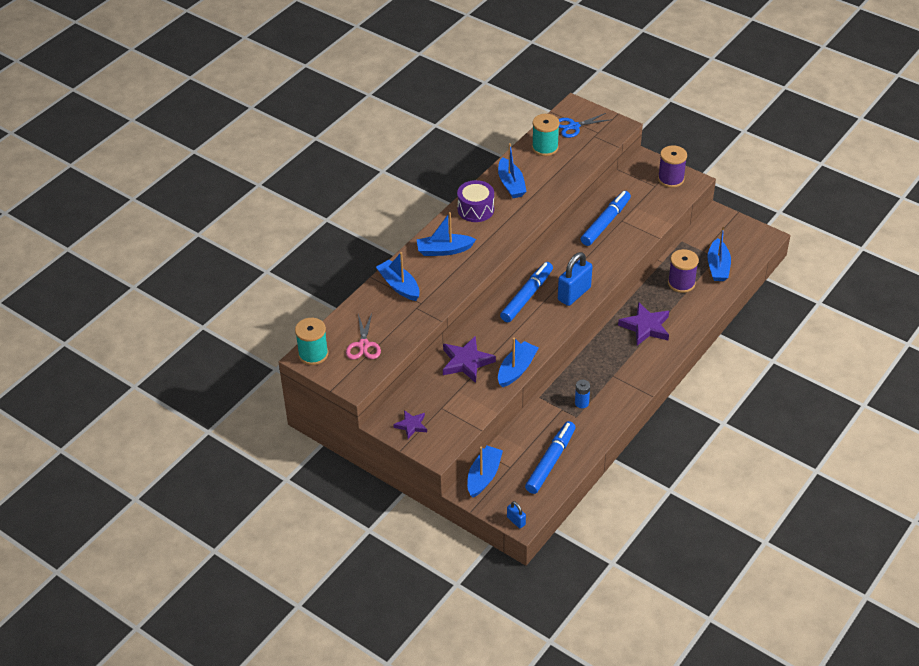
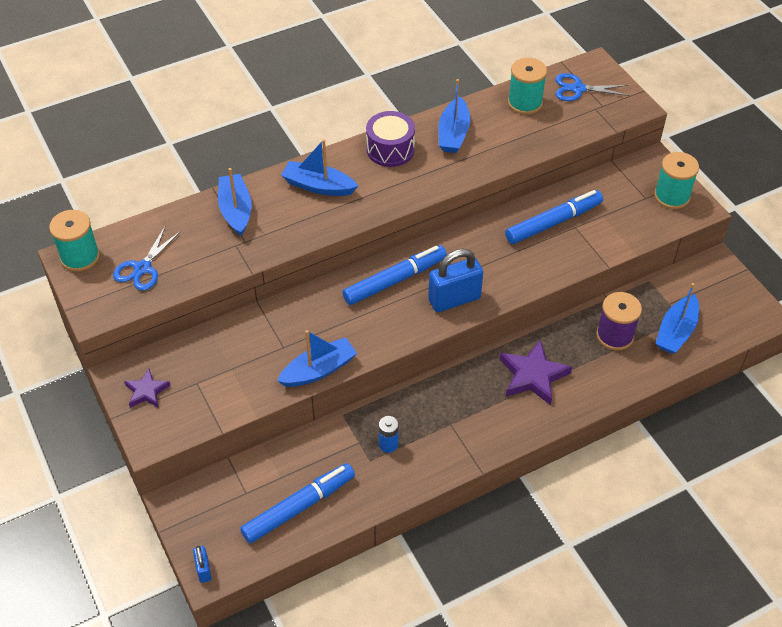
camera: 25 degrees right, 5 degrees up
(363, 345) = (142, 268): pink scissors -> blue scissors
(466, 362) = (266, 336): purple star -> none
(484, 476) = (207, 491): blue boat -> none
(671, 179) = (671, 196): purple spool -> turquoise spool

